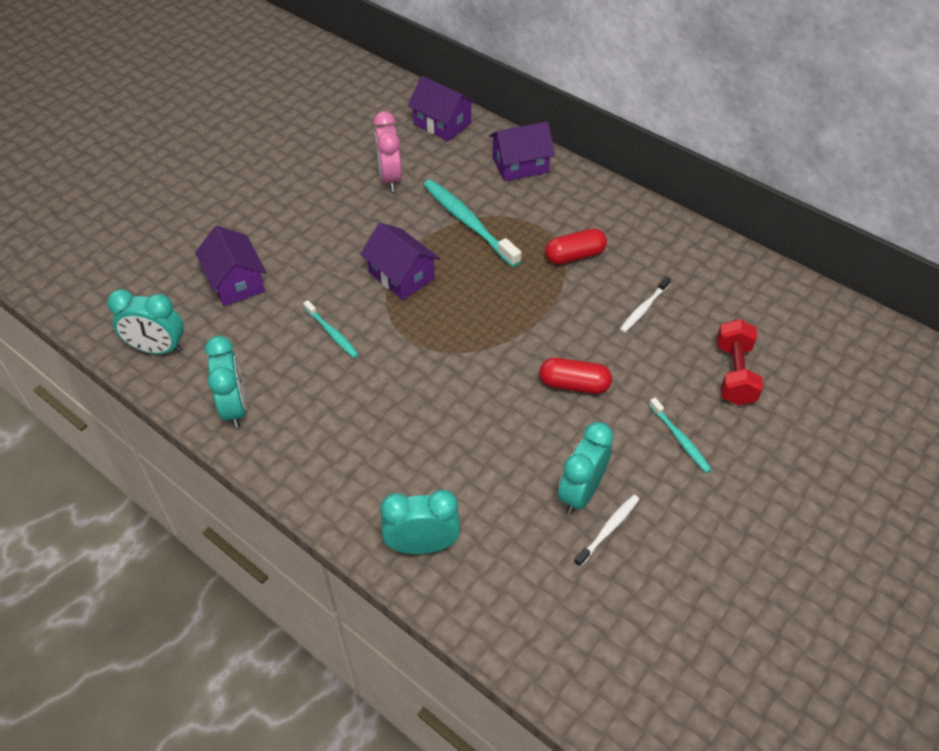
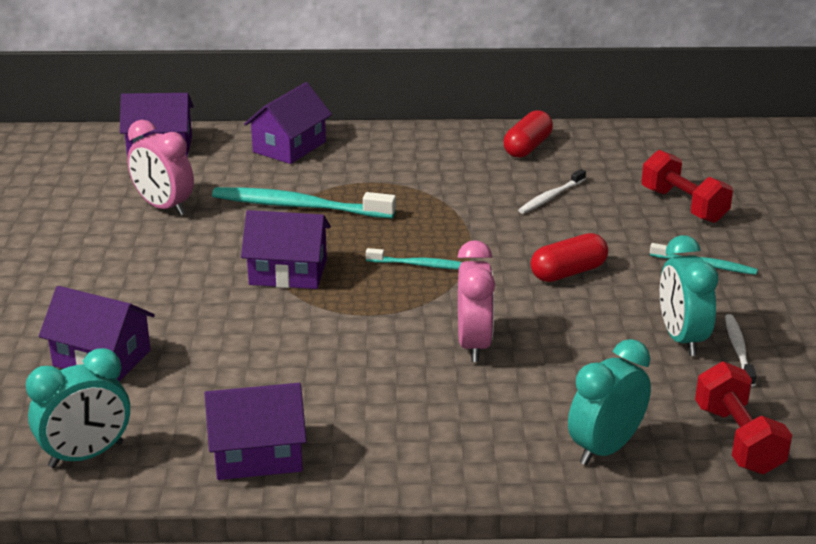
camera: 40 degrees left, 20 degrees down
(235, 408) = (257, 454): turquoise clock -> purple house
(332, 333) = (279, 346): turquoise toothbrush -> turquoise toothbrush (421, 265)
(442, 406) = (474, 344): none -> pink clock
(513, 602) = (738, 439): none -> red dumbbell
(574, 256) = (437, 188): red capsule -> red capsule (527, 147)
(643, 309) = (550, 197): white toothbrush -> white toothbrush turned 45 degrees clockwise

